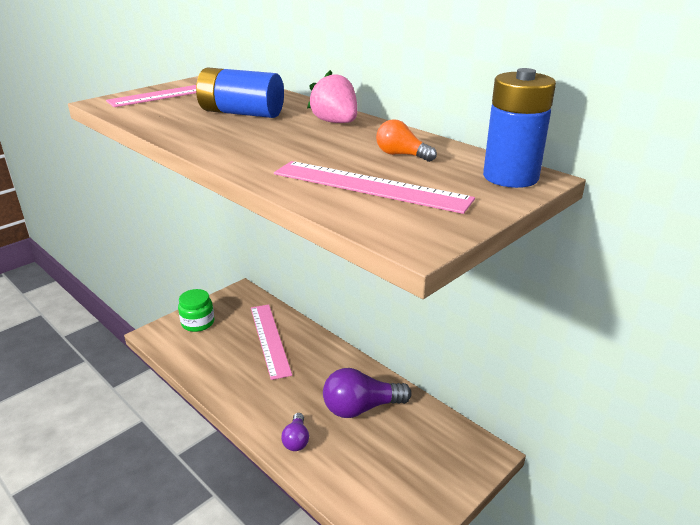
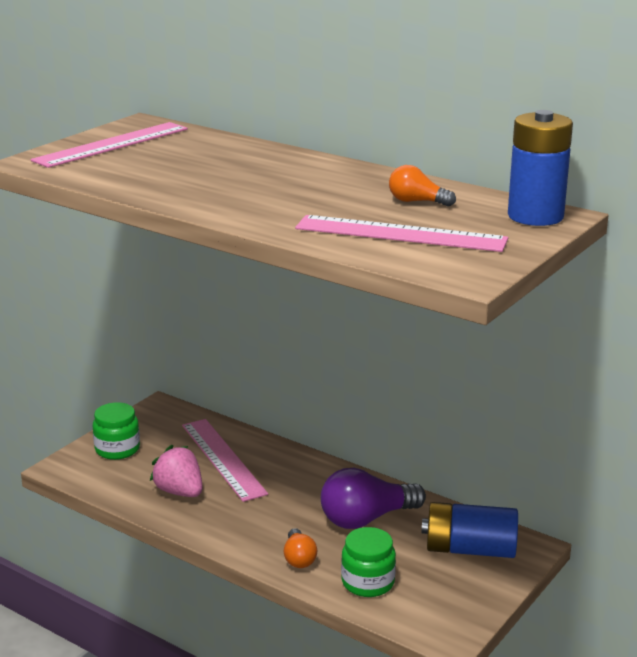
camera: 10 degrees left, 5 degrees down
(241, 113) = (209, 166): blue battery -> blue battery (470, 549)
(296, 440) = (299, 558): purple light bulb -> orange light bulb
(335, 122) = (325, 171): pink strawberry -> pink strawberry (179, 492)
(344, 472) = (368, 582): none -> green jar

